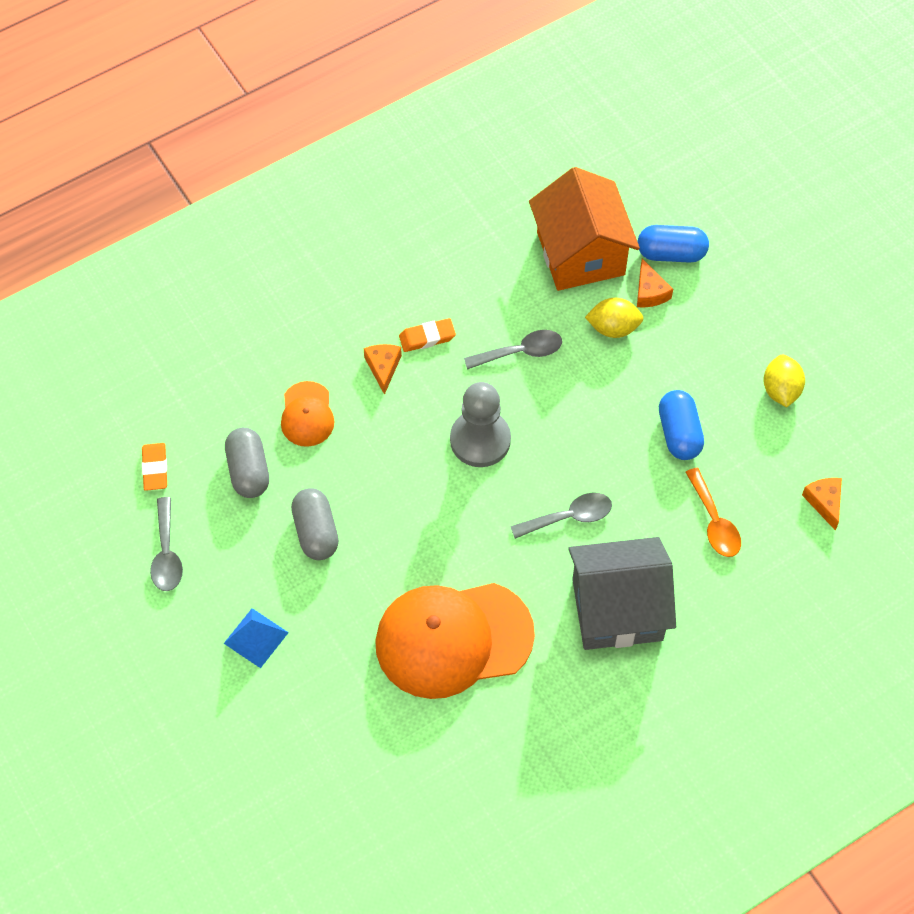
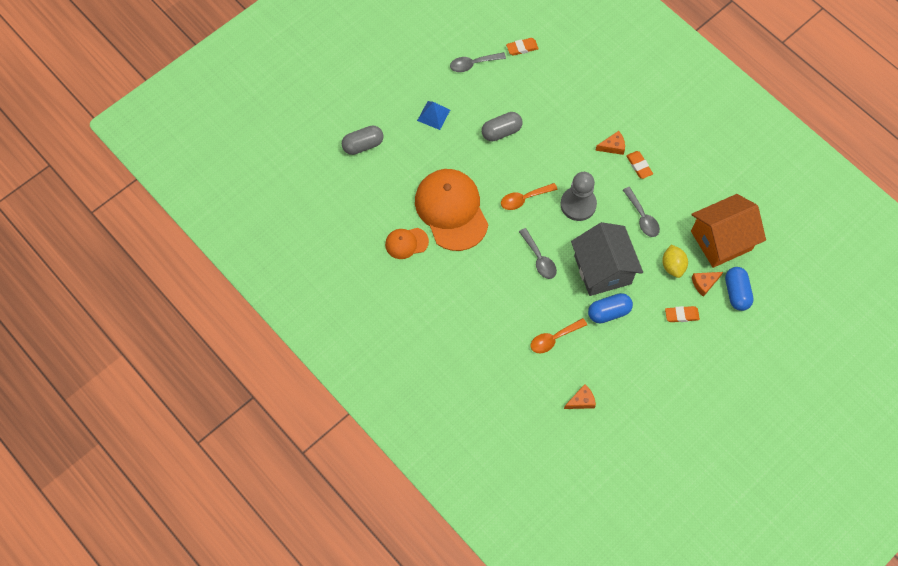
camera: 80 degrees right, 5 degrees up
(248, 471) = (531, 92): grey capsule -> grey capsule (363, 145)
(307, 414) = (573, 114): orange cap -> orange cap (406, 243)
(453, 519) = (524, 199): none -> orange spoon
(617, 609) = (486, 292): grey house -> grey house (602, 270)
(698, 334) = (681, 315): none -> orange eraser
(781, 390) = (654, 368): yellow lemon -> none

